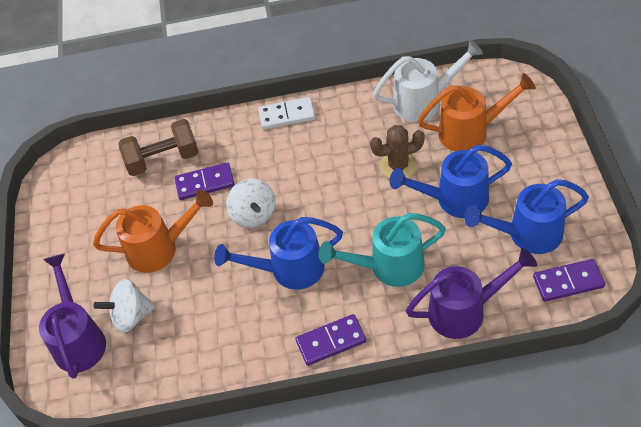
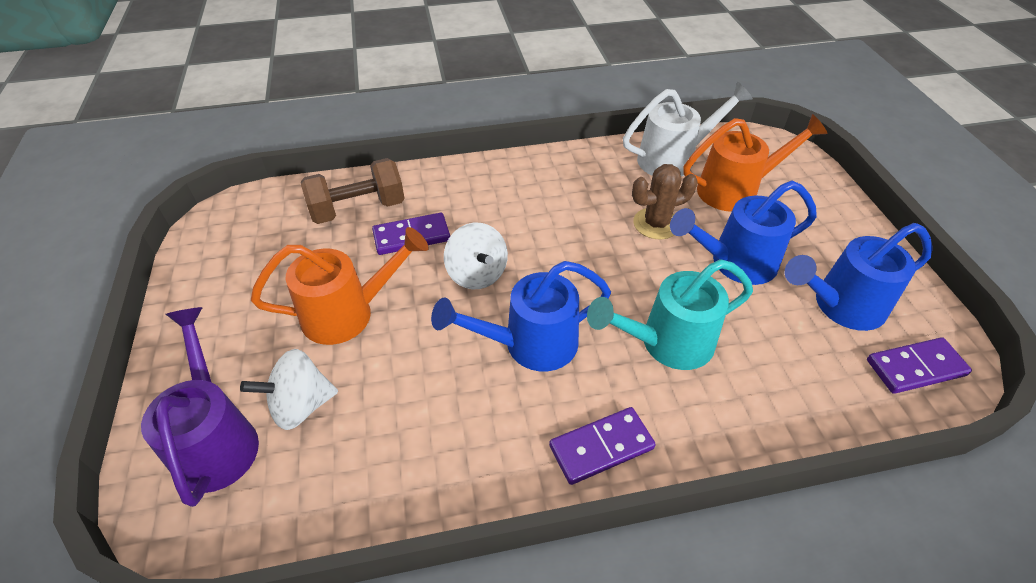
camera: 10 degrees left, 5 degrees down
(287, 115) = (512, 168): white domino -> none
(464, 311) = (786, 405): purple watering can -> none

